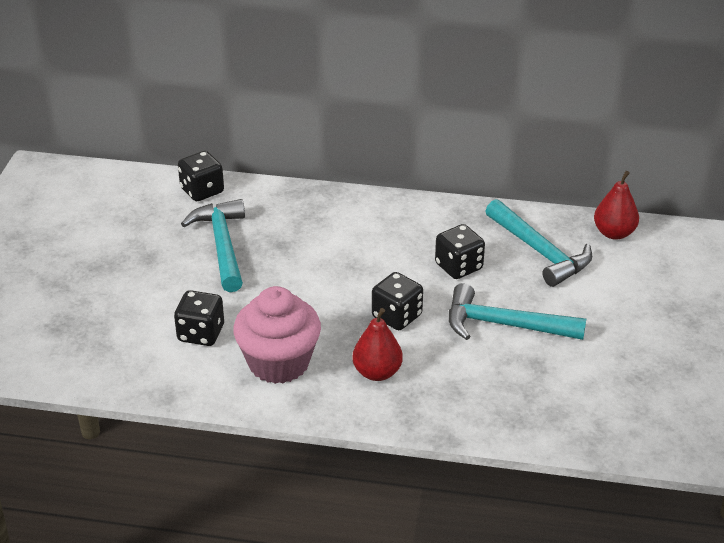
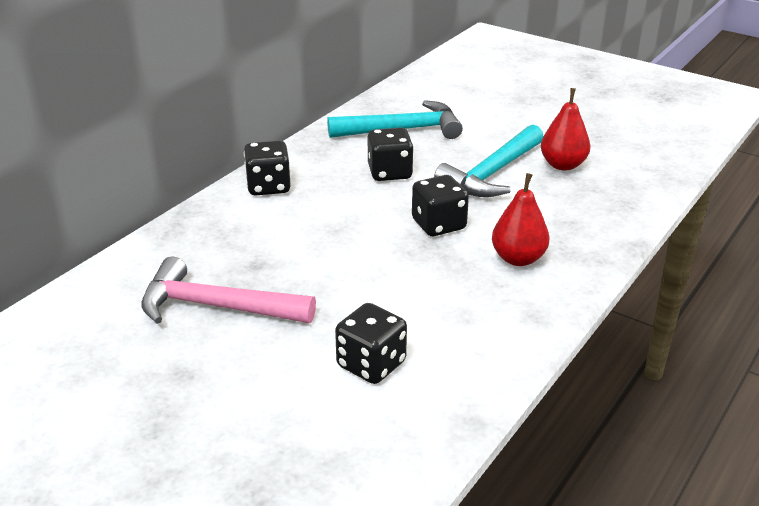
camera: 65 degrees left, 5 degrees down
(202, 191) = (91, 296): black dice -> black dice (268, 186)
(222, 245) = (216, 307): turquoise hammer -> pink hammer
(279, 363) = (463, 318): pink cupcake -> none
(614, 233) = (406, 94): red pear -> red pear (563, 165)

